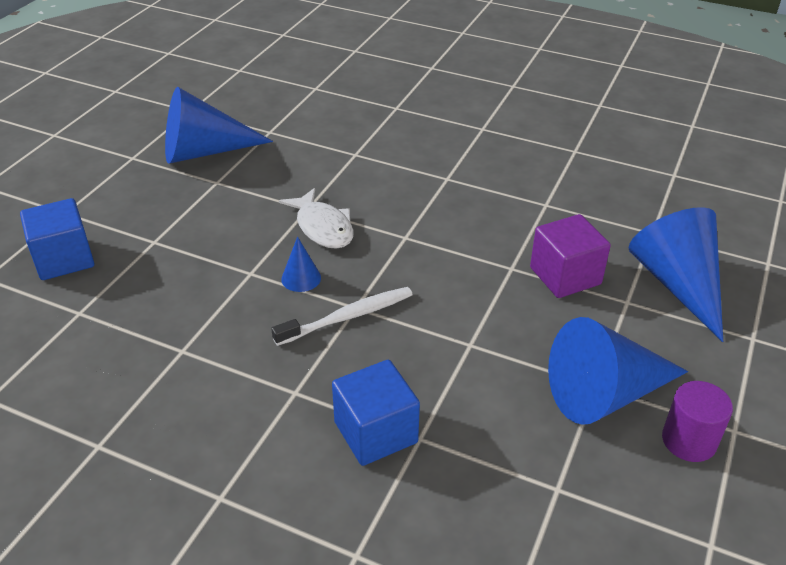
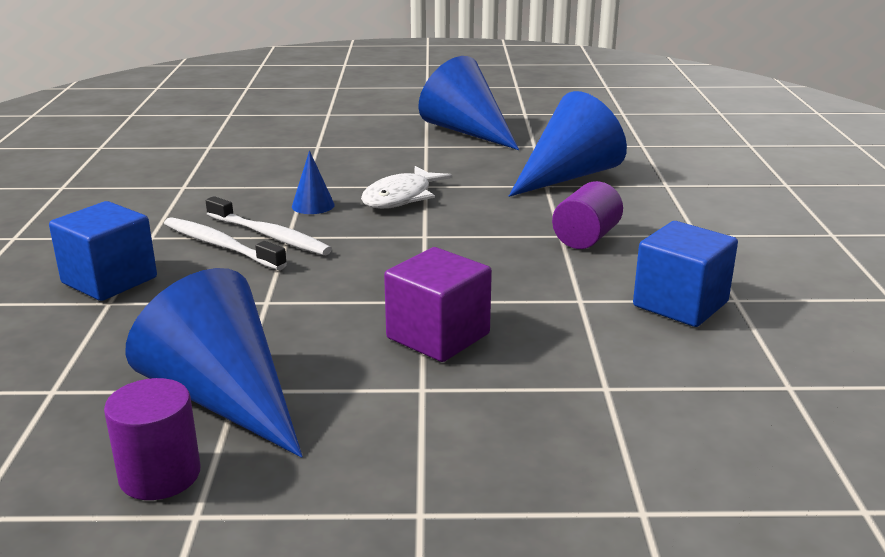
camera: 65 degrees right, 15 degrees down
(64, 259) = (269, 127): blue cube -> blue cube (680, 304)
(348, 350) = (220, 245): none -> white toothbrush
(459, 170) = (586, 238): none -> purple cylinder
(678, 284) = (497, 425): blue cone -> blue cone (568, 176)

